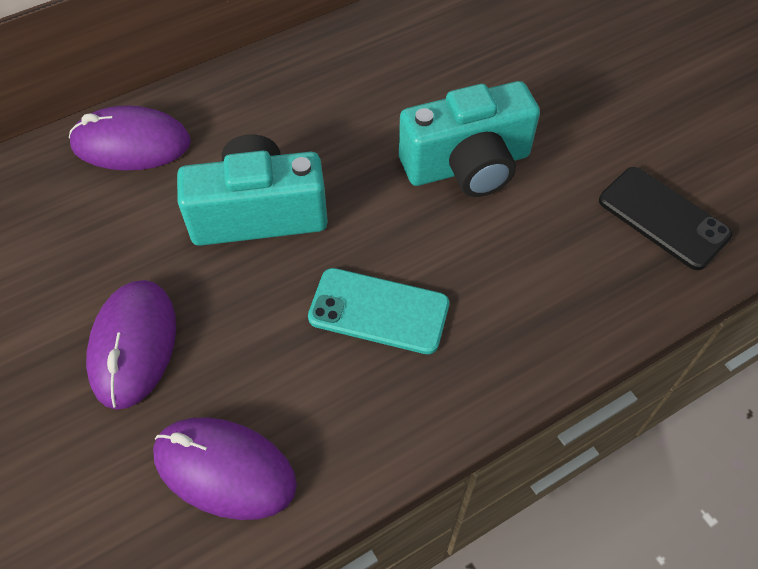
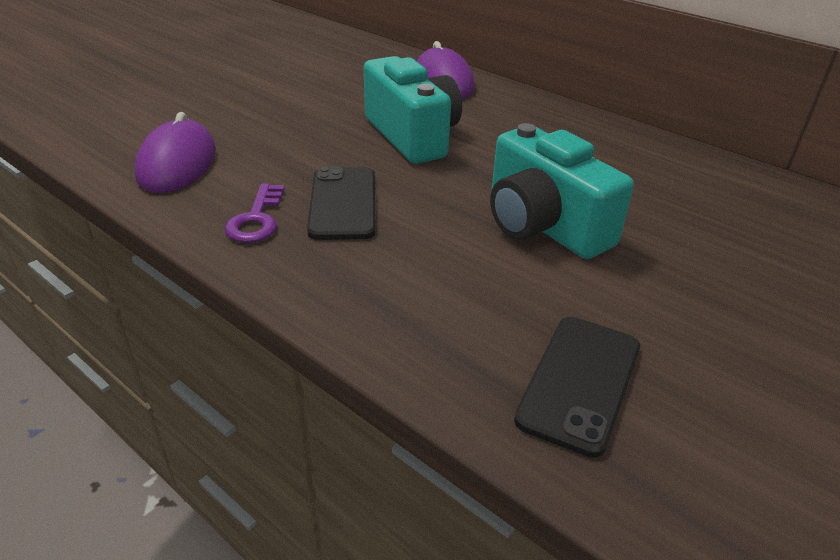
camera: 70 degrees right, 20 degrees down
(133, 345) = (271, 114): purple mouse -> none
(379, 311) = (343, 203): turquoise phone -> black phone
(384, 397) = (256, 219): none -> purple key

